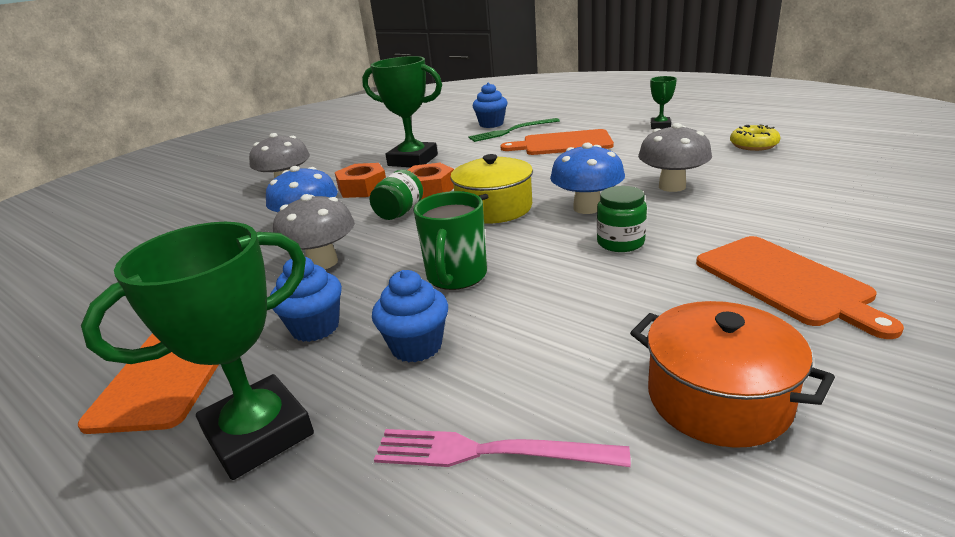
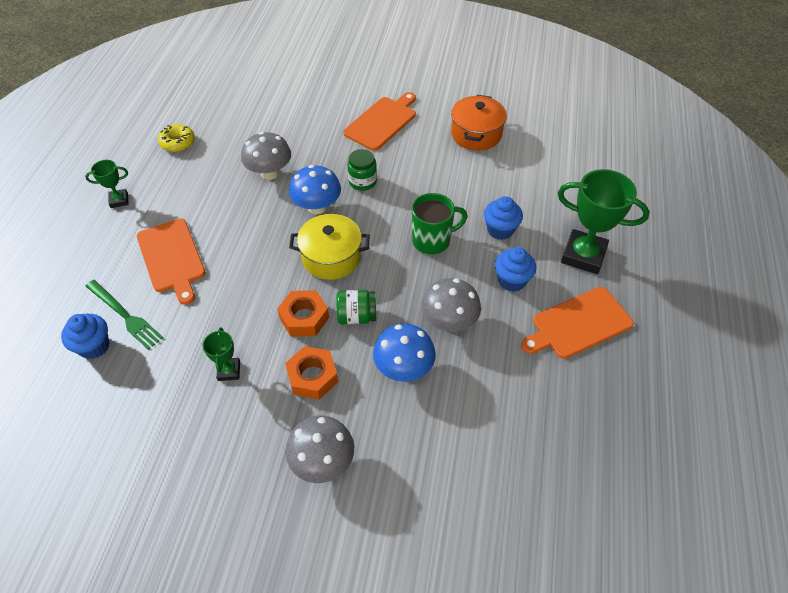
camera: 120 degrees left, 25 degrees up
(413, 160) = (229, 371): green trophy -> green trophy, size x0.50
(489, 452) = (540, 183): pink fork -> none

